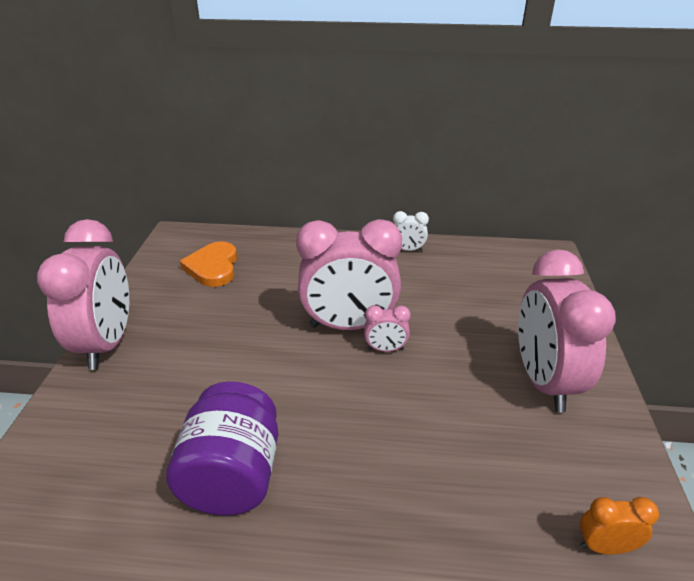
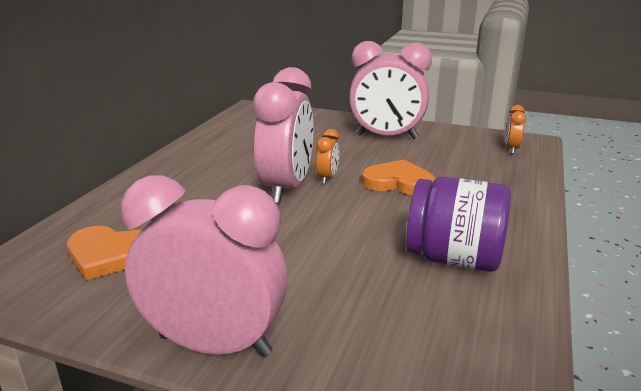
camera: 75 degrees left, 10 degrees down
(385, 349) = (327, 178): pink clock -> orange clock
(402, 410) = (398, 182): none -> orange heart
(408, 250) = (194, 149): white clock -> none

